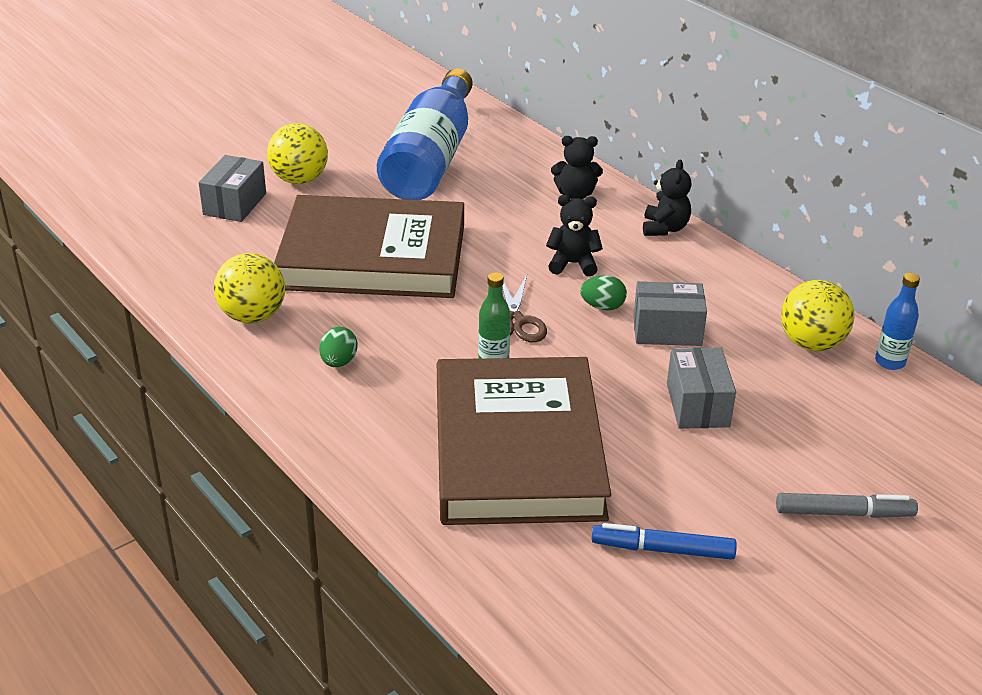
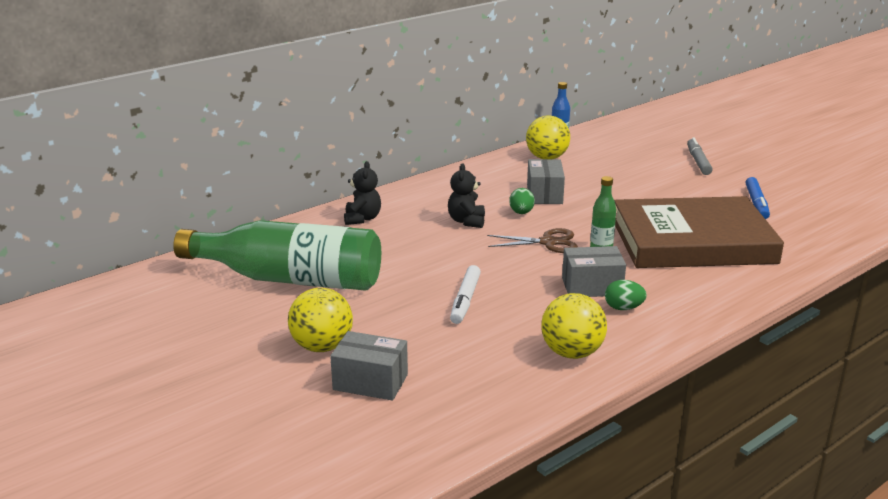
camera: 90 degrees left, 10 degrees down
(373, 256) = (465, 300): brown book -> white marker
(431, 158) = (290, 279): blue bottle -> green bottle
(664, 228) = (414, 190): black teddy bear -> none
(697, 405) = (621, 189): grey box -> grey box (592, 286)

